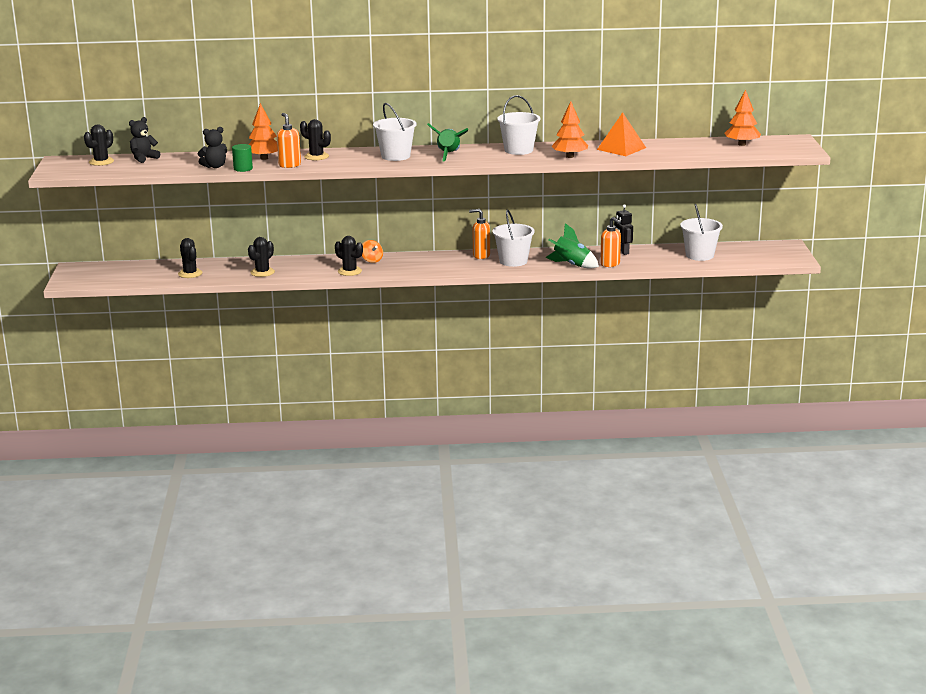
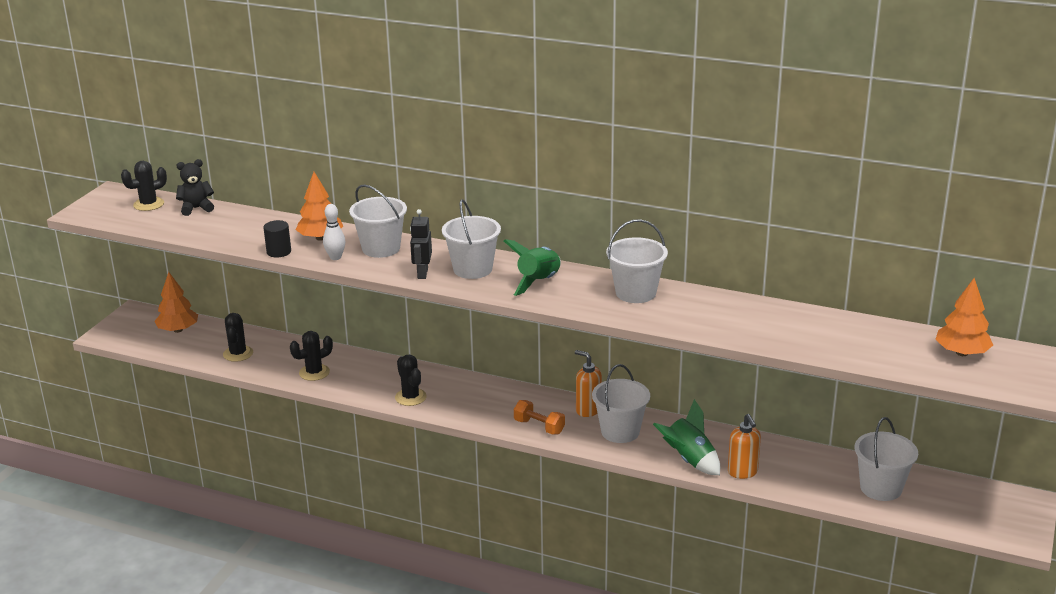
camera: 25 degrees right, 5 degrees up
(215, 166) = (253, 240): black teddy bear -> none
(243, 168) = (279, 252): green cylinder -> black cylinder
(289, 165) = (335, 257): orange soap dispenser -> white bowling pin
(316, 156) = (381, 248): black cactus -> white bucket
(372, 260) = (452, 384): orange spinning top -> none
(456, 268) = (539, 427): none -> orange dumbbell
(570, 156) = (691, 322): orange tree -> orange tree (178, 330)
(621, 148) = (777, 321): orange pyramid -> none
(622, 252) = (777, 451): black robot -> black robot (422, 273)

